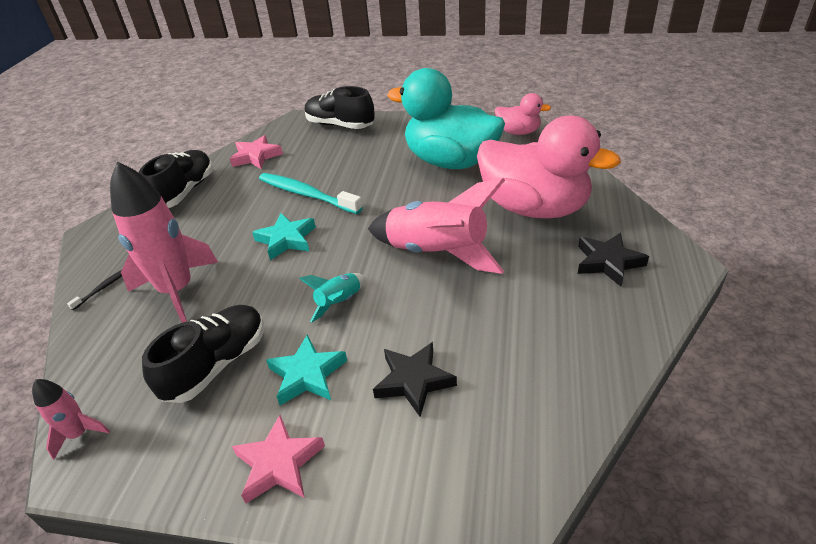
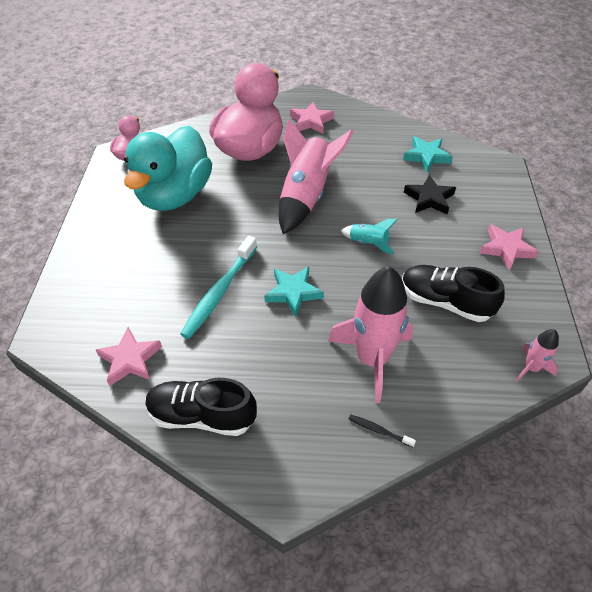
camera: 100 degrees left, 10 degrees up
(307, 375) = (439, 248): turquoise star -> turquoise star (426, 156)
(340, 125) = (74, 289): black shoe -> none
(608, 262) = (311, 121): black star -> pink star

